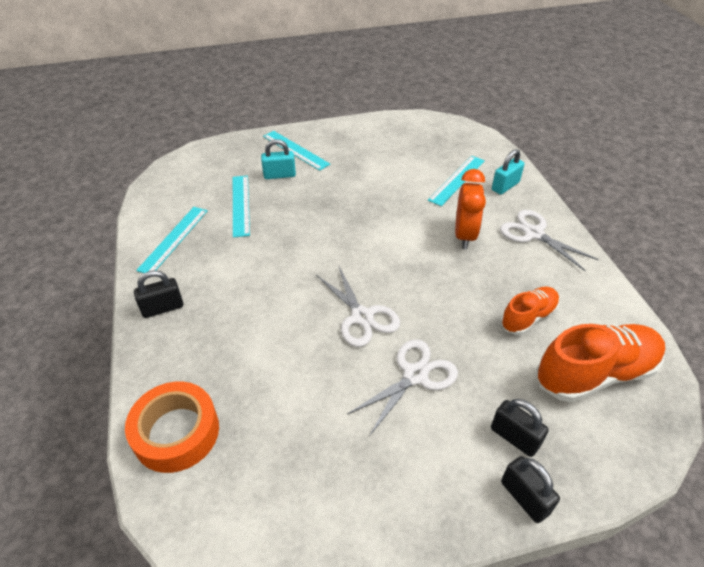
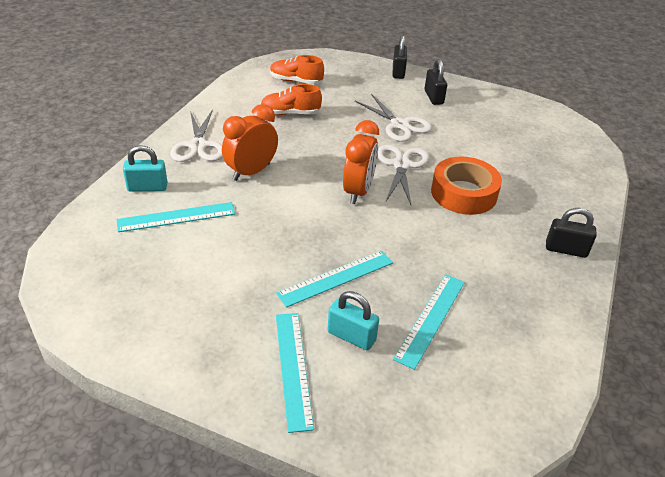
camera: 145 degrees left, 5 degrees down
(174, 239) = (532, 316): turquoise ruler -> turquoise ruler (336, 278)
(176, 432) = (577, 170): orange tape -> orange tape (464, 193)
(369, 266) = (358, 191): none -> orange clock
(415, 375) = (399, 125): white scissors -> white scissors turned 120 degrees counterclockwise
(514, 437) = (376, 85): black padlock -> black padlock (433, 97)
(595, 373) = (296, 81): orange shoe -> orange shoe, size x0.58

